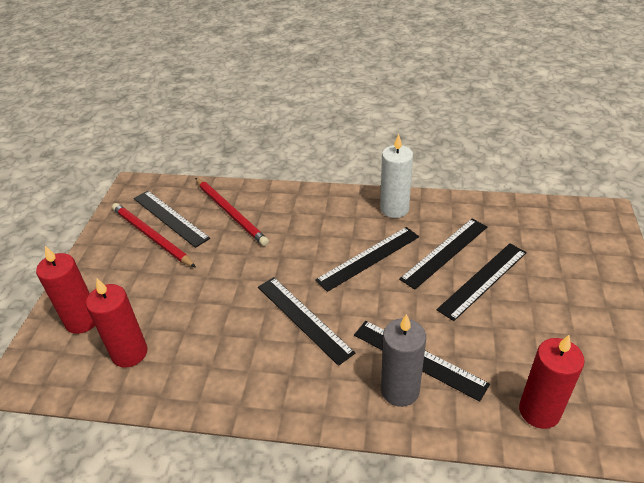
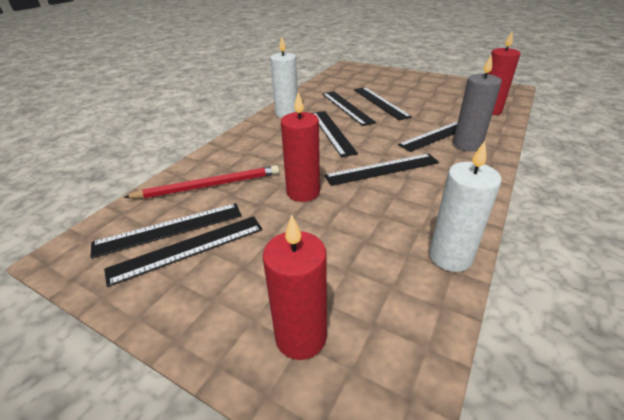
camera: 70 degrees left, 5 degrees down
(129, 353) = (382, 289): red candle -> red candle (303, 192)
(151, 236) = (188, 249): red pencil -> black ruler
(175, 392) = (450, 257): none -> white candle

